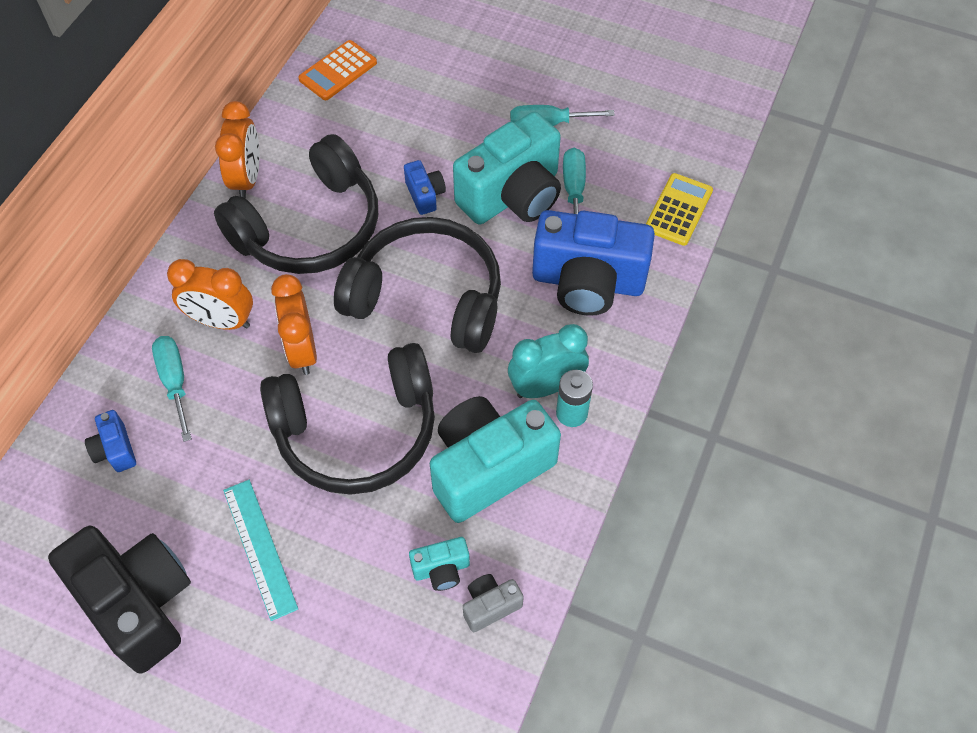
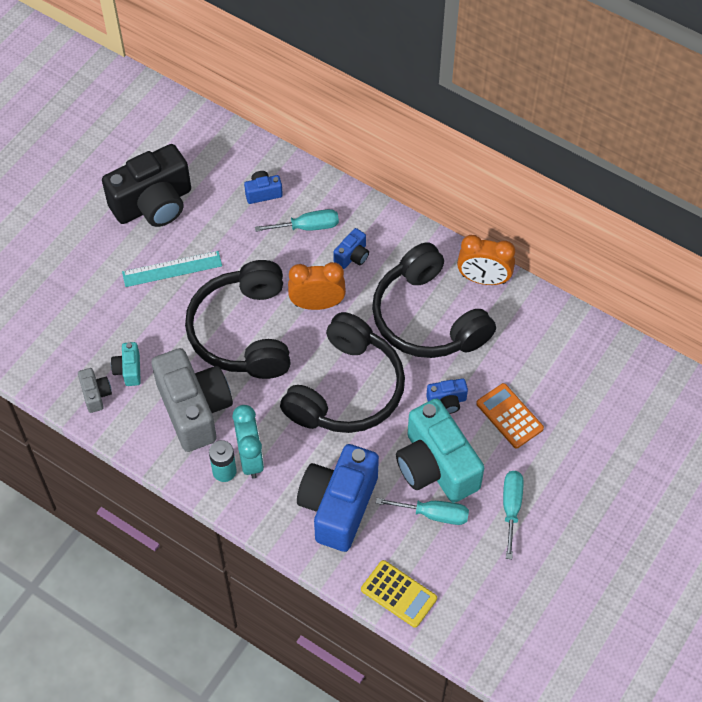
camera: 100 degrees right, 0 degrees up
(221, 321) = (352, 256): orange clock -> blue camera
(338, 71) = (594, 352): orange calculator -> orange calculator (509, 416)
(488, 468) = (194, 409): turquoise camera -> grey camera

